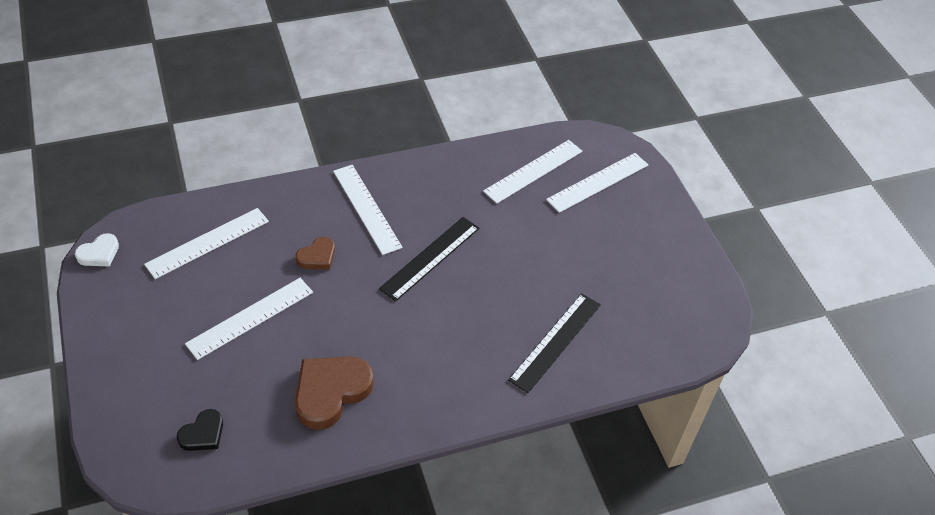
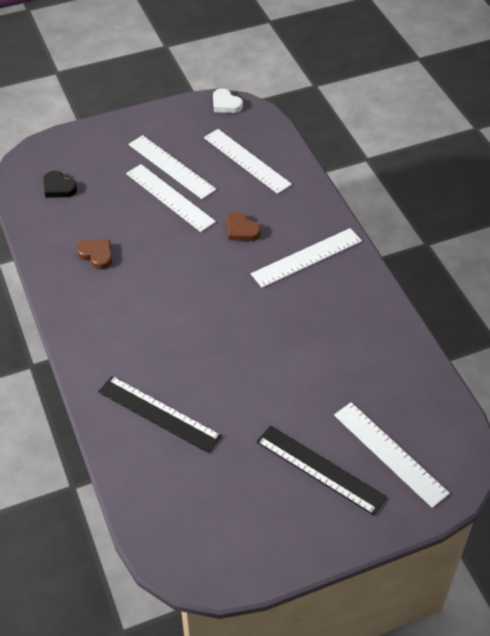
camera: 90 degrees right, 0 degrees up
(330, 392) = (97, 255): brown heart -> brown heart, size x0.54
(430, 258) = (252, 309): black ruler -> black ruler (320, 469)
(533, 171) = (392, 390): white ruler -> white ruler (171, 166)

